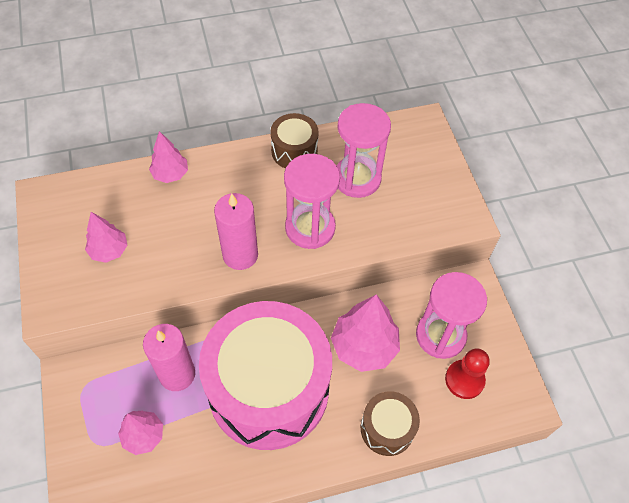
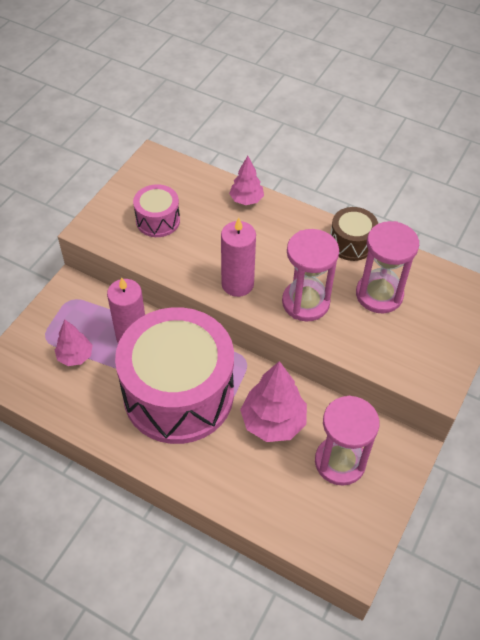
camera: 45 degrees right, 5 degrees down
(109, 251) = (158, 220): pink tree -> pink drum
(387, 428) = (231, 487): brown drum -> none
(464, 380) = (324, 507): red pawn -> none

